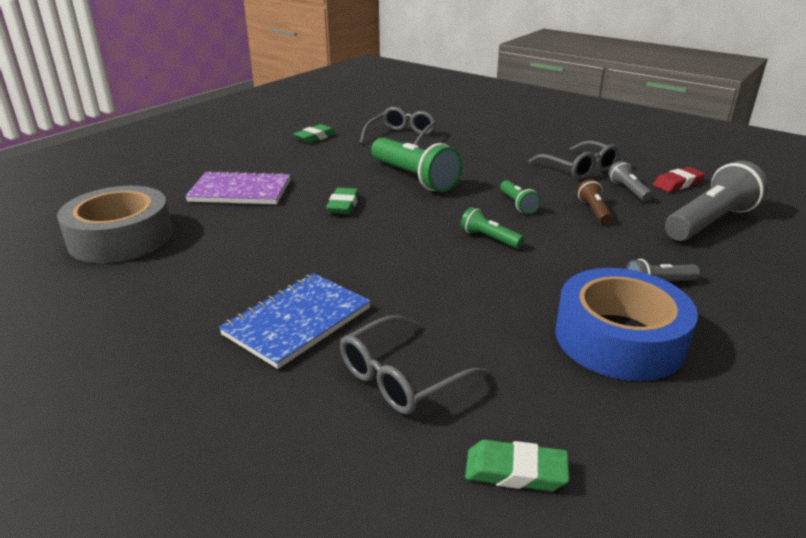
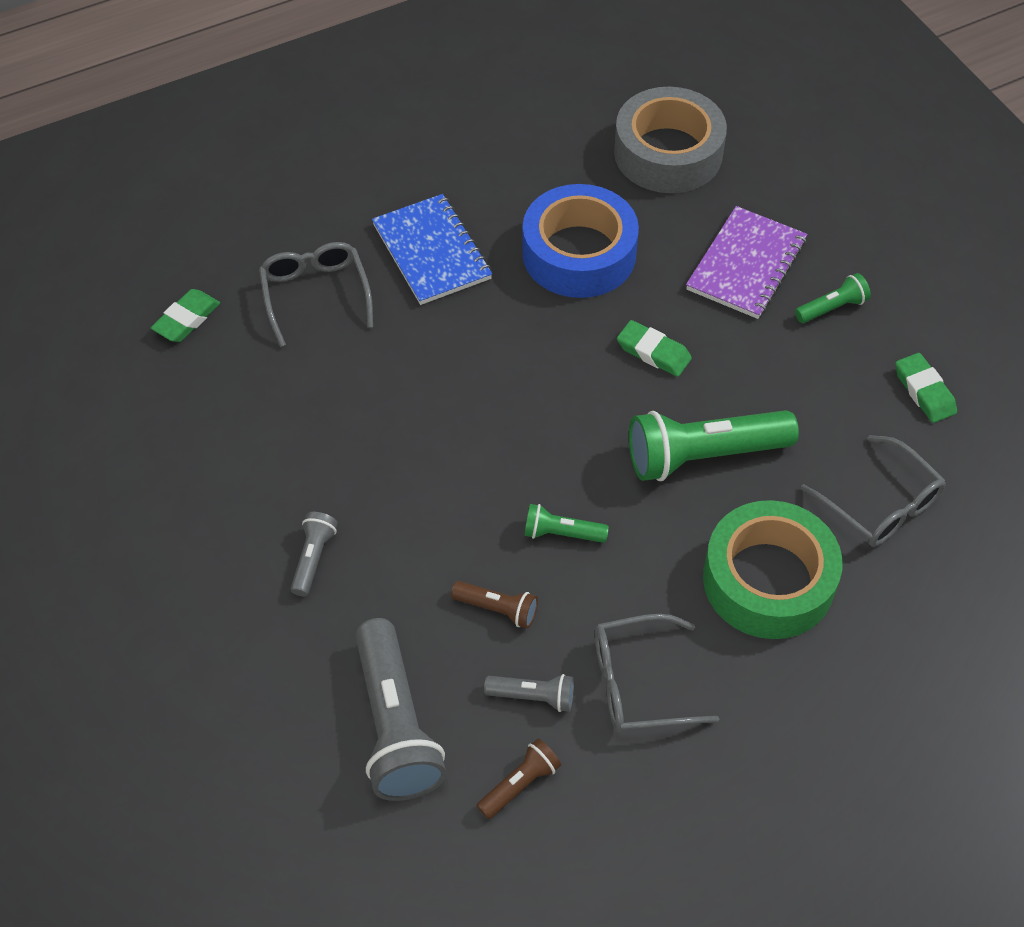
camera: 115 degrees right, 25 degrees up
(477, 152) = (768, 580): none -> green tape
(489, 238) = (492, 458): green flashlight -> green flashlight (832, 307)
(619, 338) = (261, 465): blue tape -> blue tape (579, 253)
(678, 183) = (520, 784): red eraser -> brown flashlight

